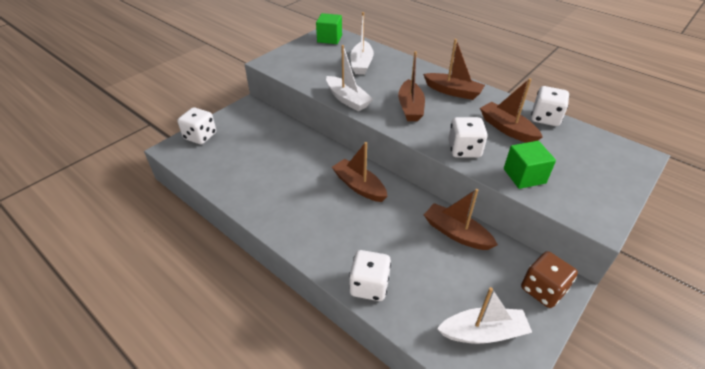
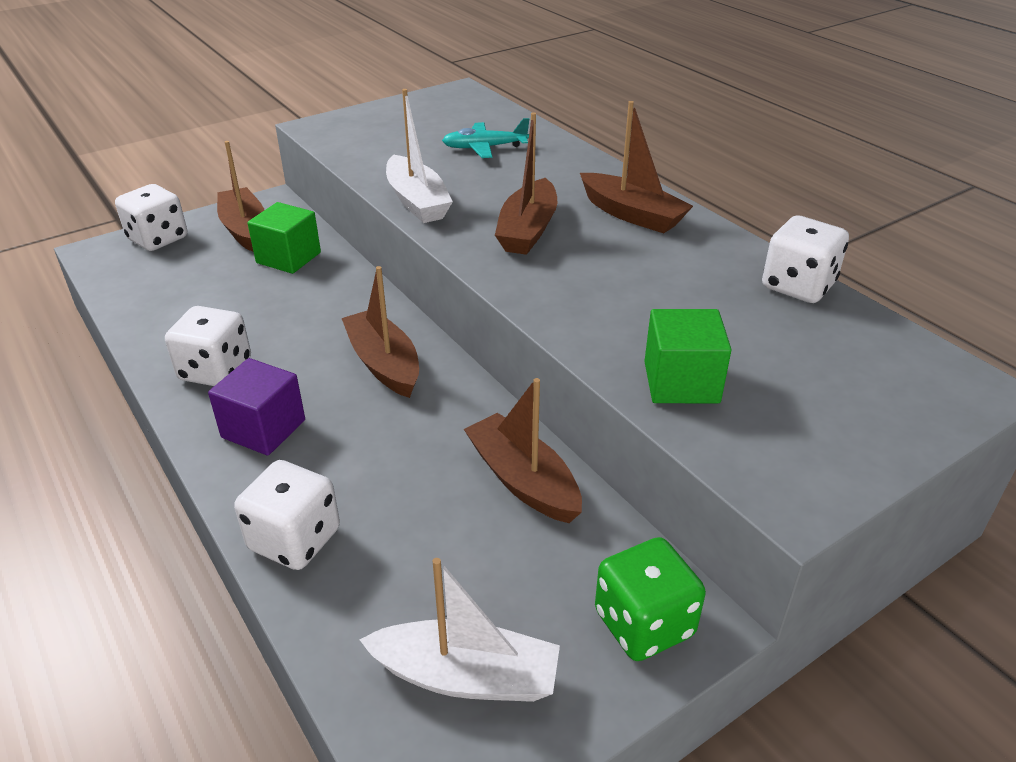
camera: 15 degrees right, 5 degrees down
(320, 232) = (263, 429): none -> purple cube
(329, 38) = (453, 101): green cube -> green cube (288, 258)
(361, 64) = (484, 148): white boat -> turquoise plane
(464, 150) = (586, 316): white dice -> white dice (215, 370)
(507, 129) = (701, 293): brown boat -> brown boat (244, 229)
(542, 289) = (644, 623): brown dice -> green dice

